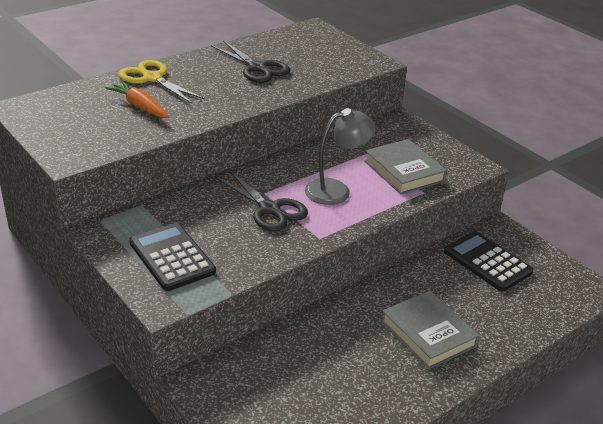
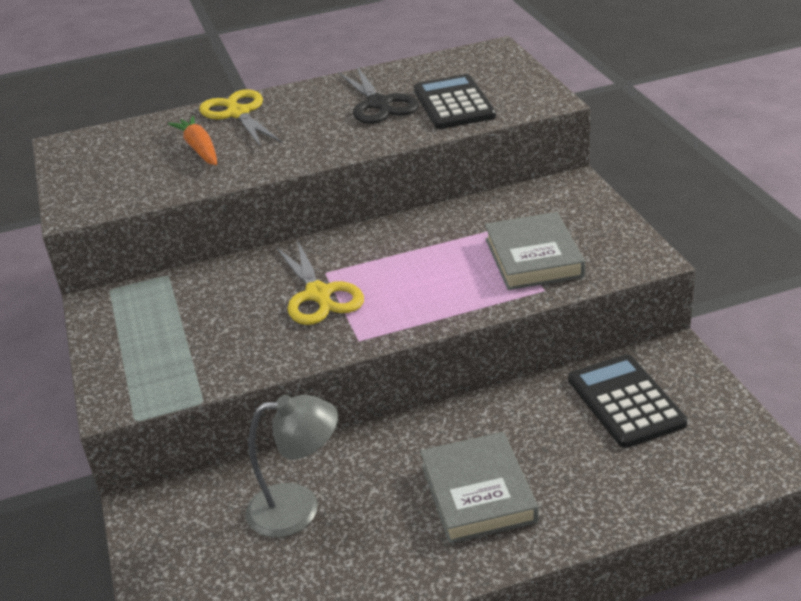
camera: 25 degrees right, 0 degrees up
(172, 257) = (161, 345): black calculator -> black calculator (454, 103)
(270, 209) = (318, 295): black scissors -> yellow scissors
(336, 190) = (422, 276): grey lamp -> grey lamp (298, 508)

